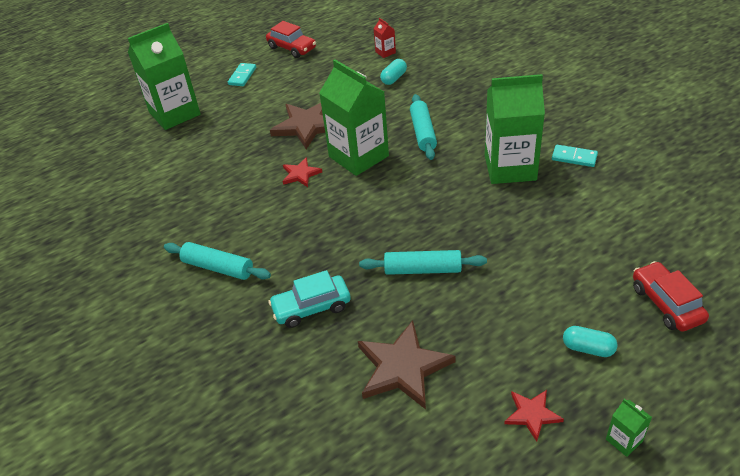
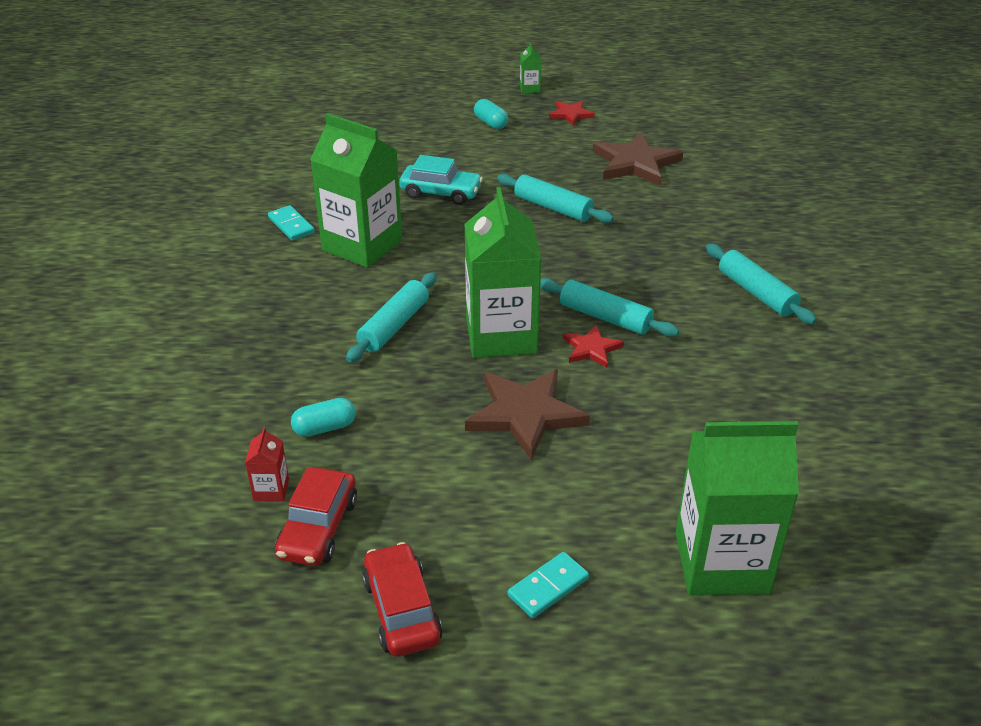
camera: 150 degrees left, 5 degrees down
(308, 197) = (605, 317): none -> turquoise rolling pin
(311, 307) = (680, 224): turquoise car -> turquoise car (441, 193)
(666, 304) = (402, 119): red car -> red car (318, 528)

